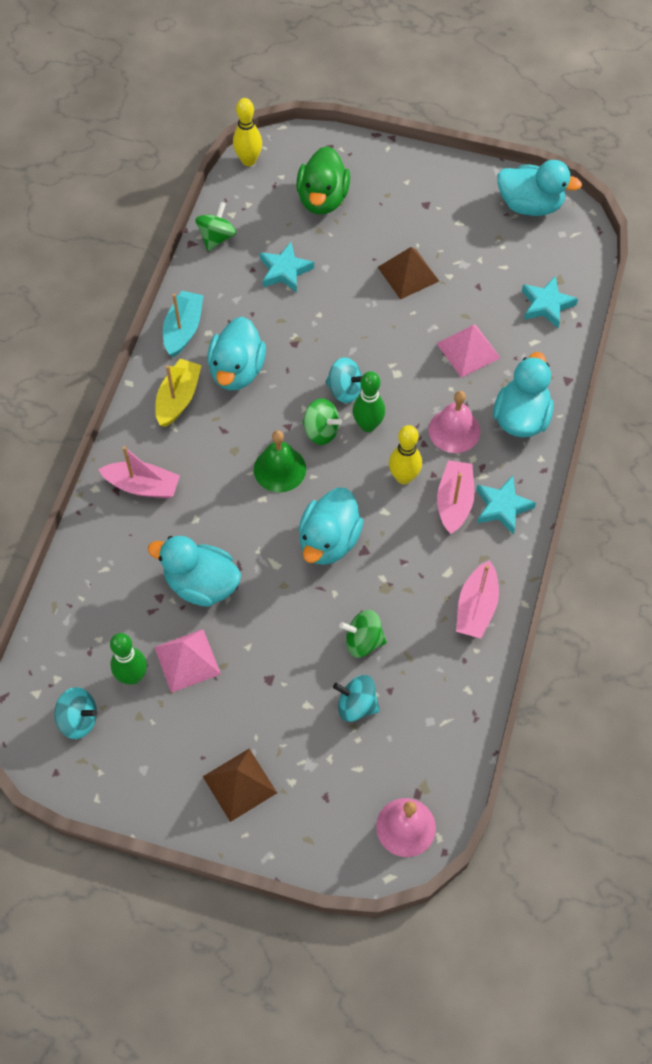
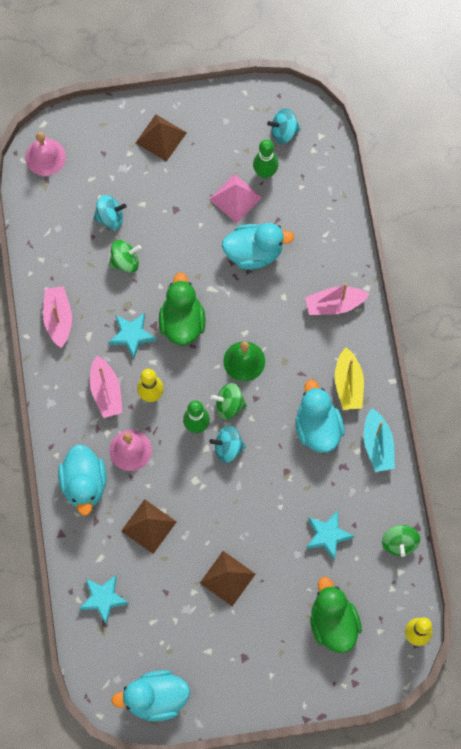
camera: 155 degrees right, 10 degrees up
(329, 540) = (182, 322): turquoise duck -> green duck
(468, 350) = (149, 526): pink pyramid -> brown pyramid
(502, 507) = (69, 403): turquoise star -> turquoise star (132, 335)

